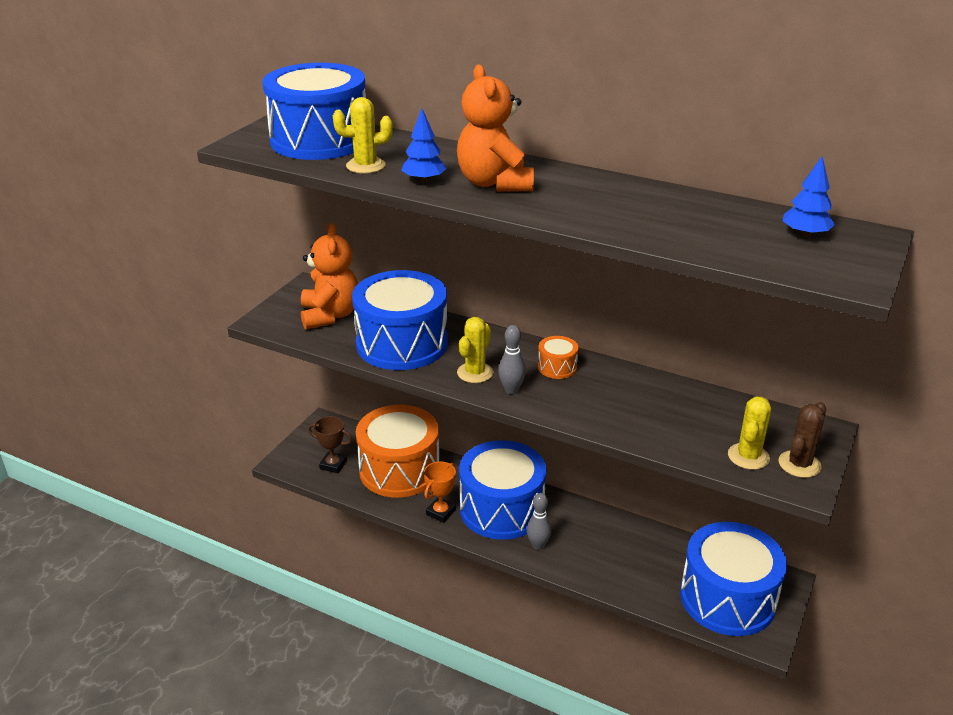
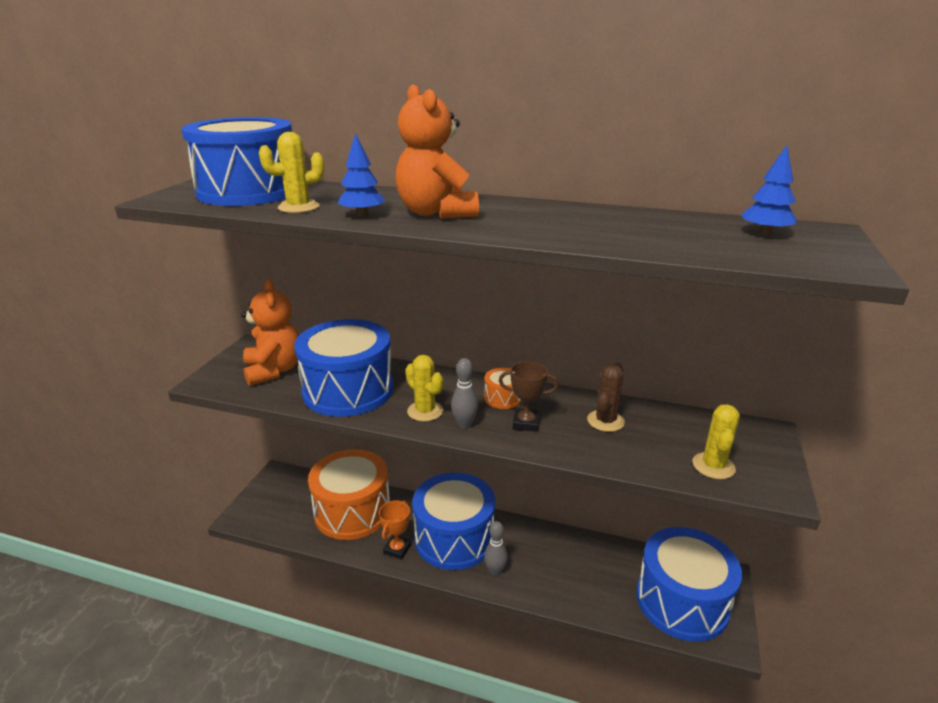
camera: 10 degrees left, 5 degrees down
(333, 465) = (288, 514): brown trophy -> brown trophy (526, 423)
(475, 373) = (425, 411): yellow cactus -> yellow cactus turned 60 degrees counterclockwise
(799, 464) = (764, 468): brown cactus -> brown cactus (605, 421)

